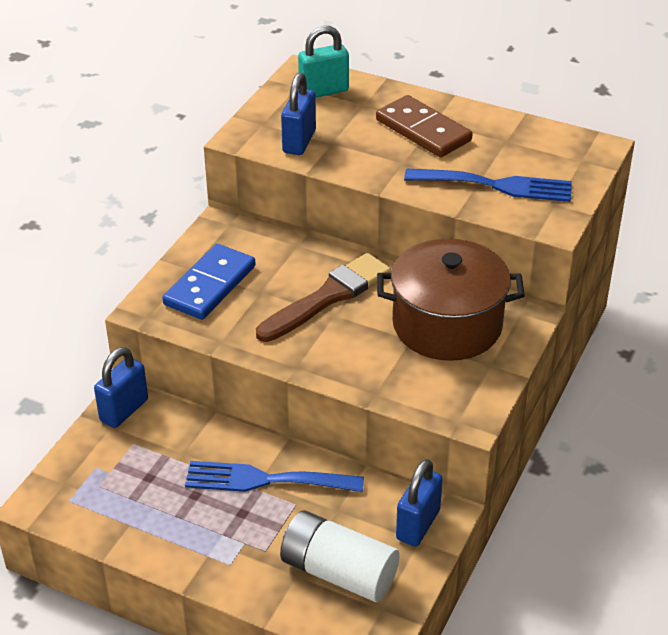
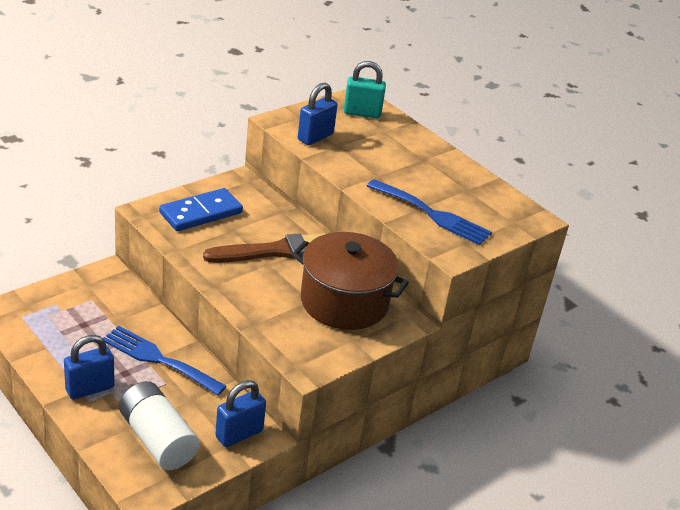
camera: 20 degrees right, 5 degrees down
(124, 410) = (103, 277): blue padlock -> blue padlock (90, 388)
(423, 130) = (411, 161): brown domino -> none

